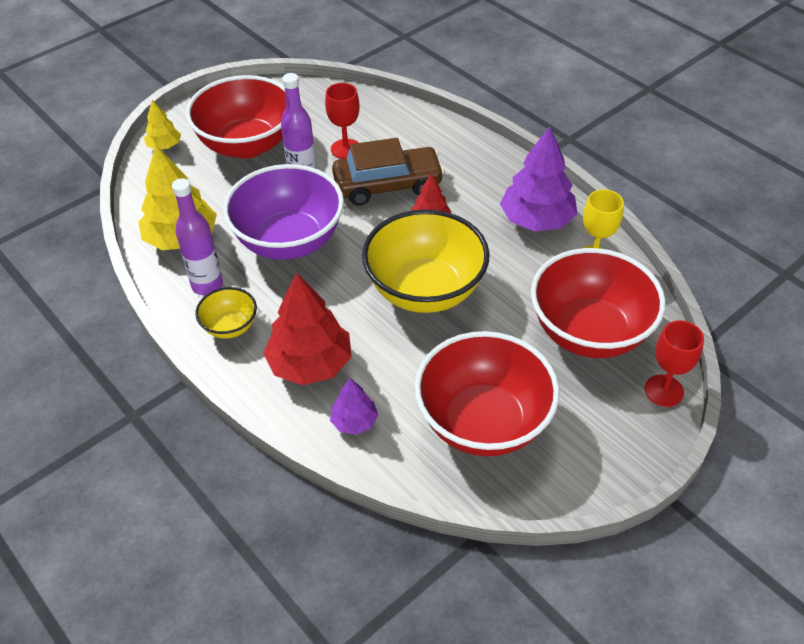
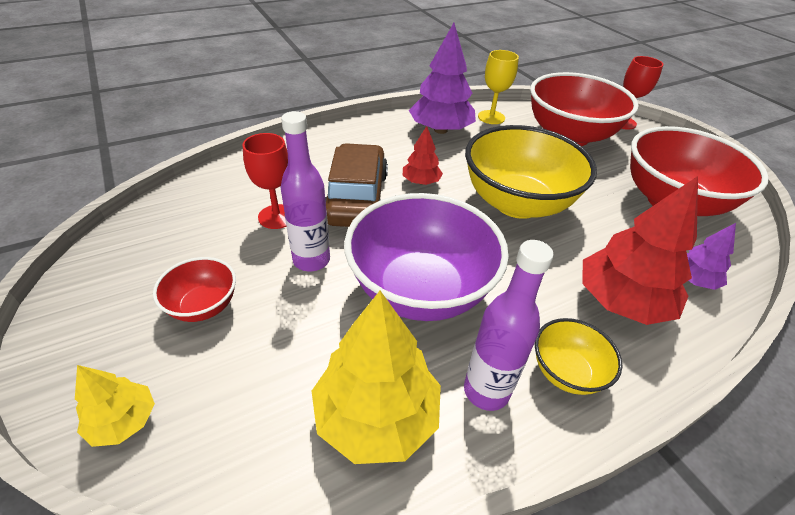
camera: 80 degrees left, 5 degrees down
(247, 145) = (203, 306): red bowl -> red bowl, size x0.48

